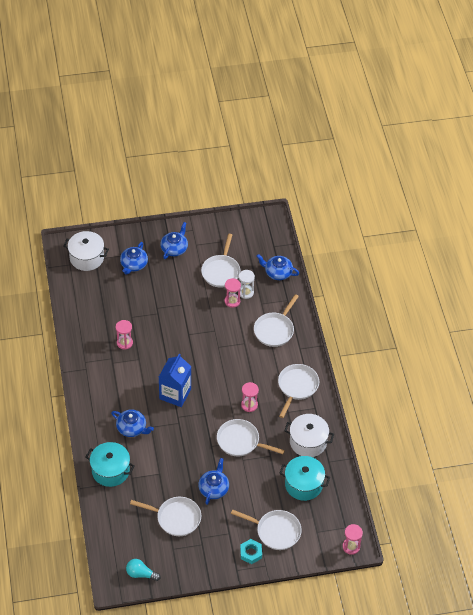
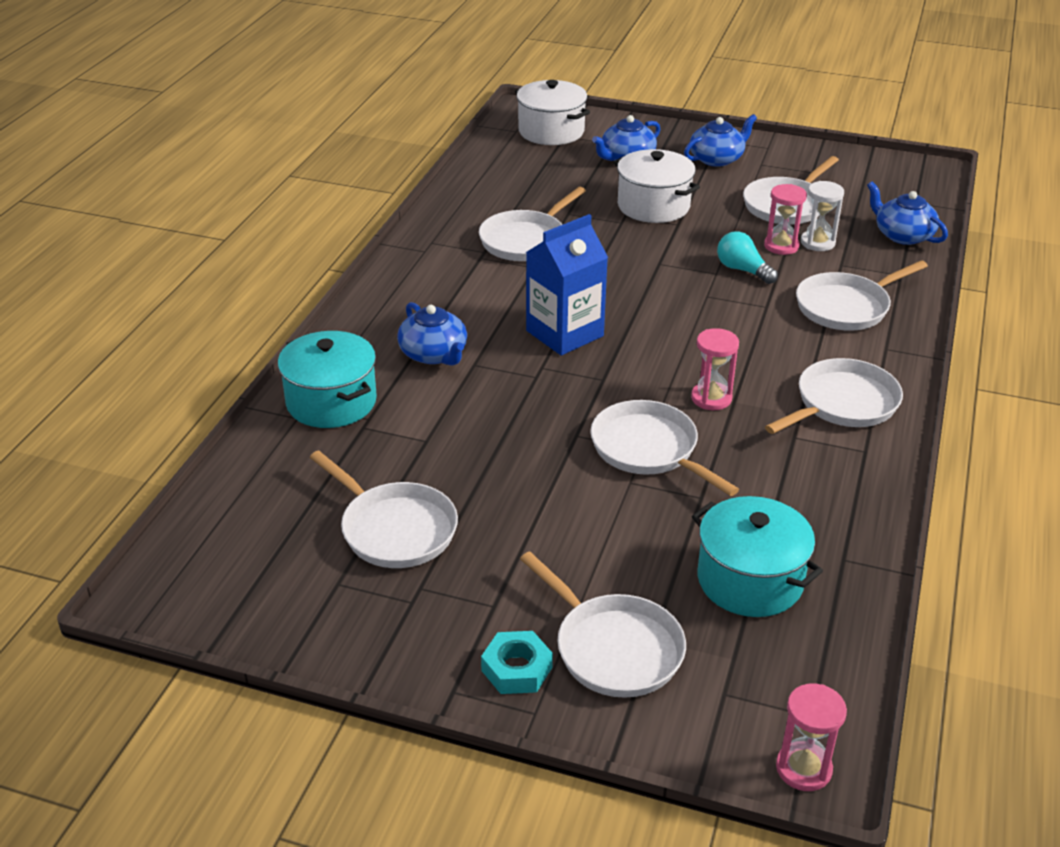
camera: 30 degrees right, 15 degrees down
(124, 343) = (526, 240): pink hourglass -> white pan
(141, 574) = (222, 602): turquoise light bulb -> turquoise light bulb (743, 270)
(214, 488) = (524, 508): blue teapot -> none
(308, 442) = (811, 504): white pot -> white pot (653, 206)

